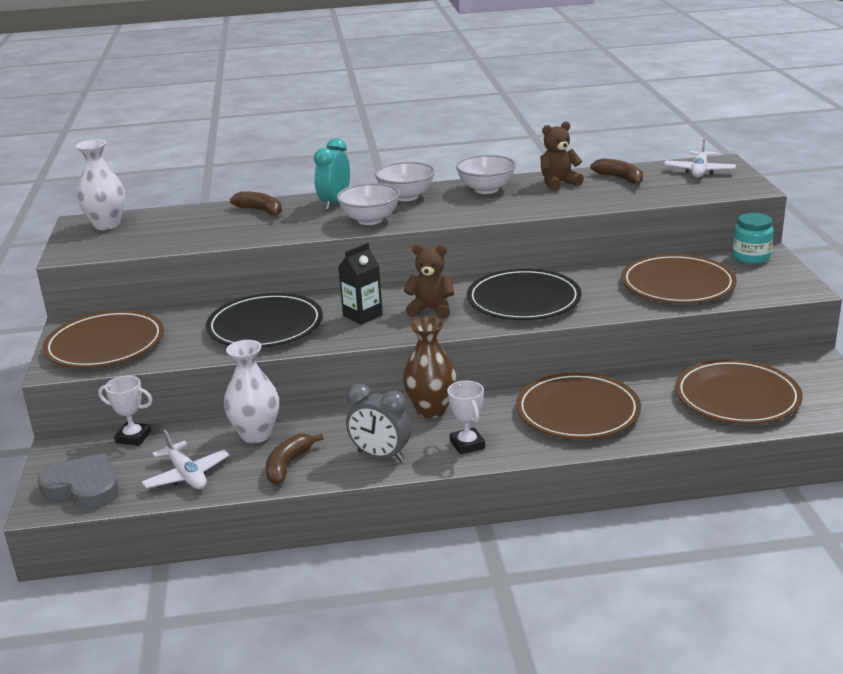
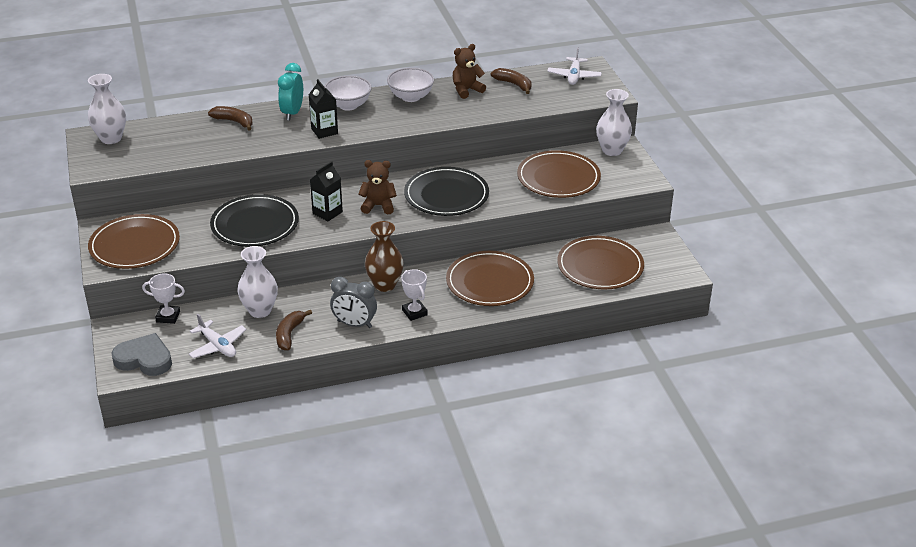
camera: 10 degrees left, 10 degrees up
(370, 220) = (324, 131): white bowl -> black carton
(751, 257) = (612, 150): turquoise jar -> white vase

